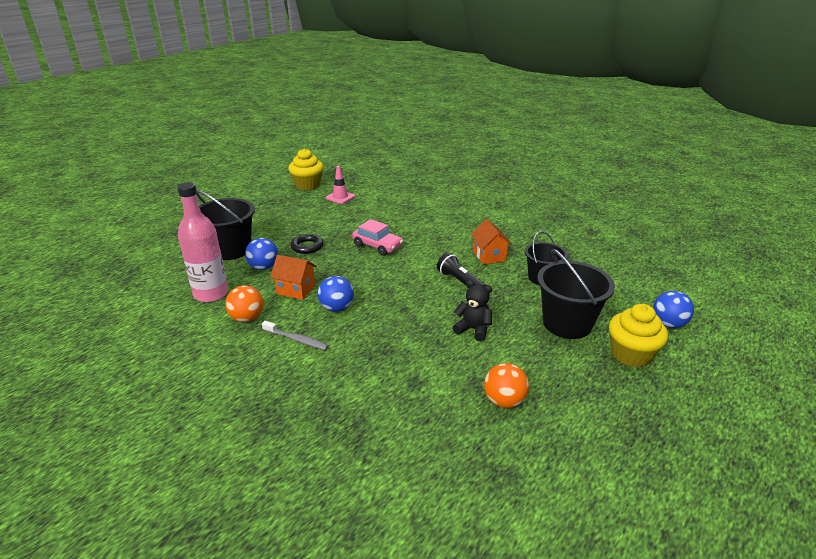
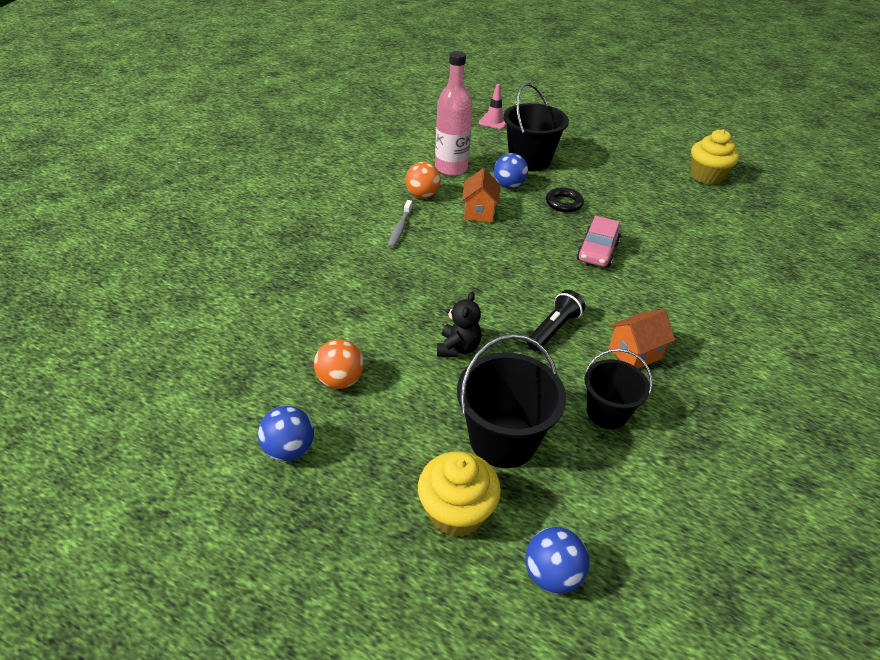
camera: 75 degrees right, 10 degrees up
(337, 308) = (459, 243): blue ball -> blue ball (289, 449)
(340, 197) = (696, 205): pink traffic cone -> pink traffic cone (494, 121)

